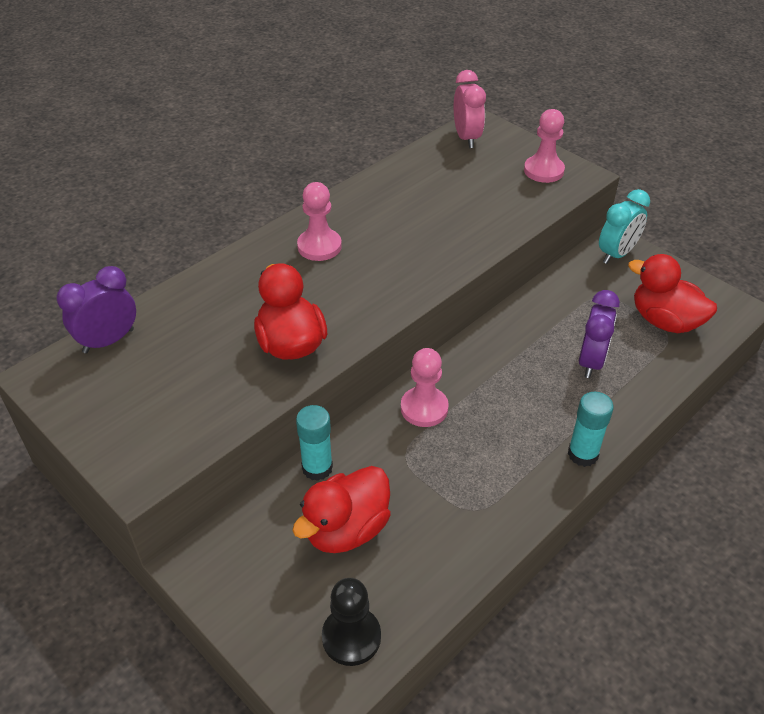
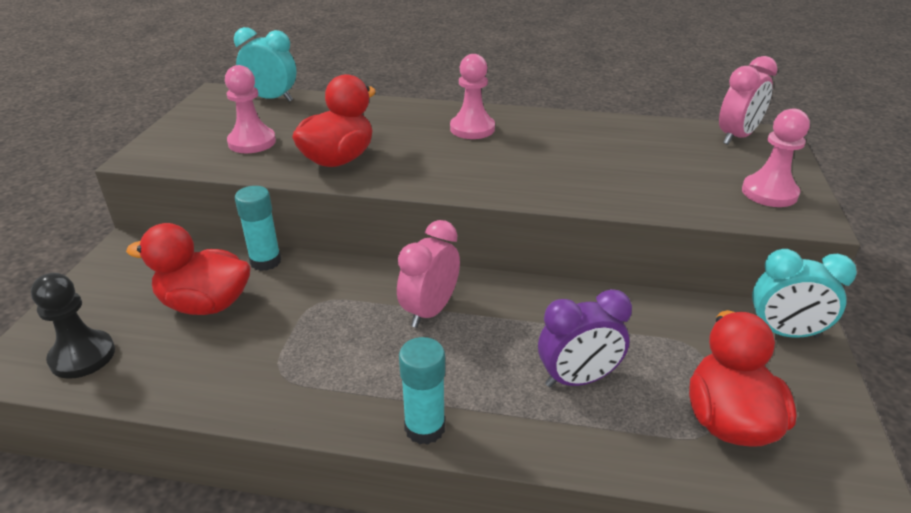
camera: 55 degrees right, 10 degrees down
(108, 341) = (271, 99): purple clock -> turquoise clock
(424, 408) = (388, 290): pink pawn -> pink pawn (252, 142)
(469, 397) = (430, 311): none -> pink clock

